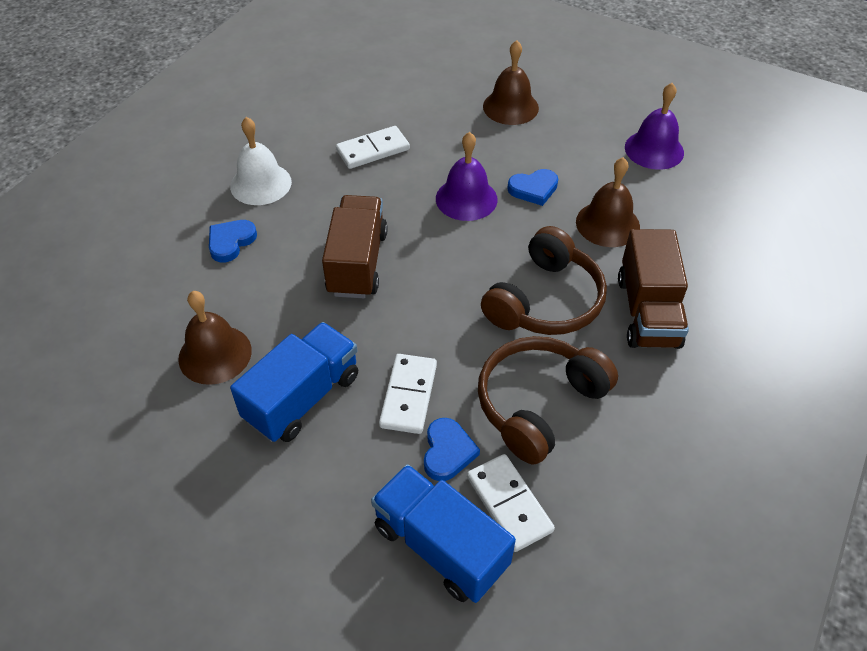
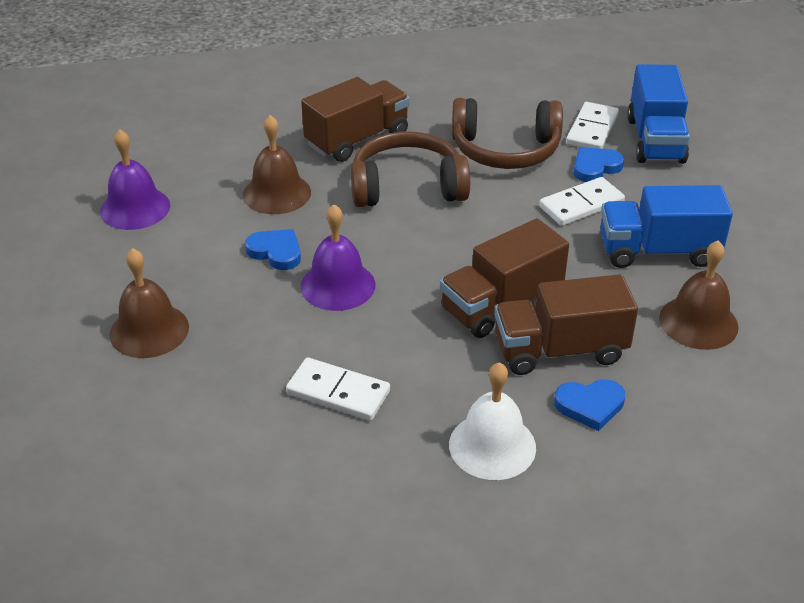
camera: 130 degrees left, 10 degrees down
(285, 261) = (559, 350): none -> brown truck

